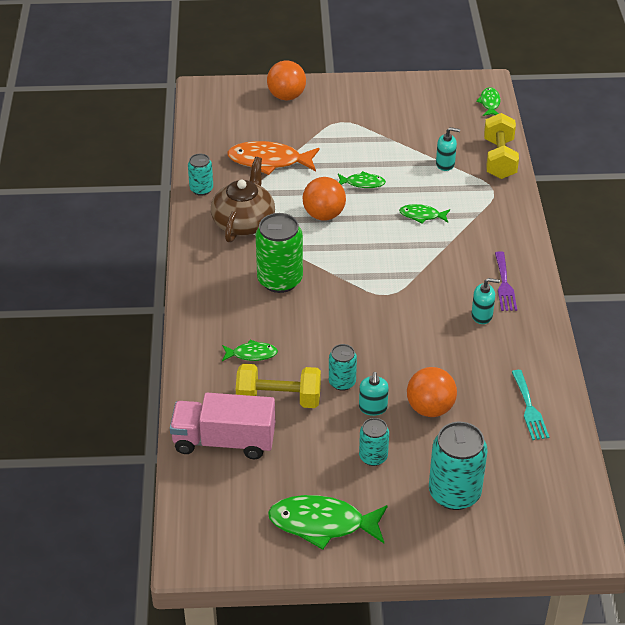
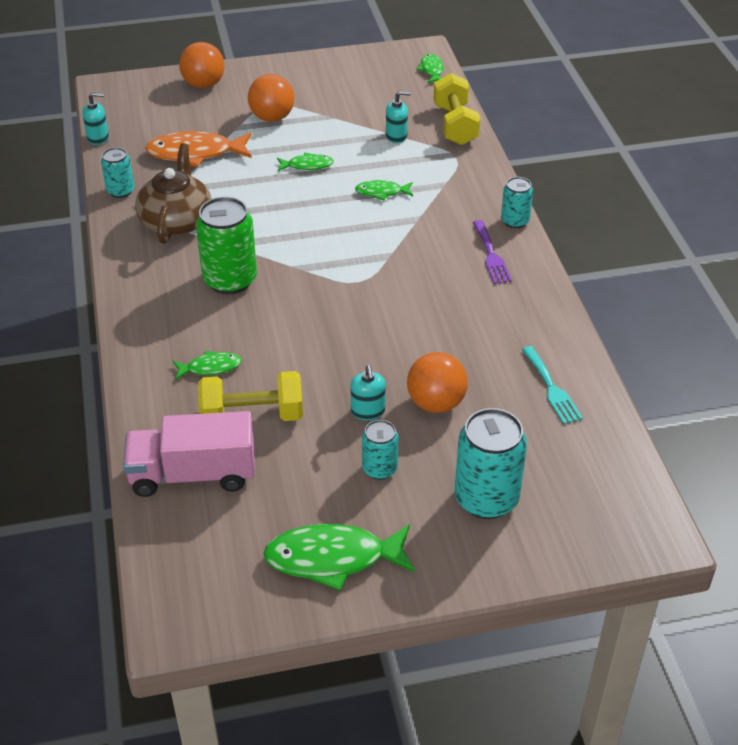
camera: 10 degrees left, 0 degrees up
(324, 215) = (269, 203): orange ball -> orange ball (272, 118)
(342, 382) = (325, 386): turquoise can -> turquoise can (515, 221)
(482, 315) = (473, 292): turquoise soap dispenser -> turquoise soap dispenser (98, 138)

